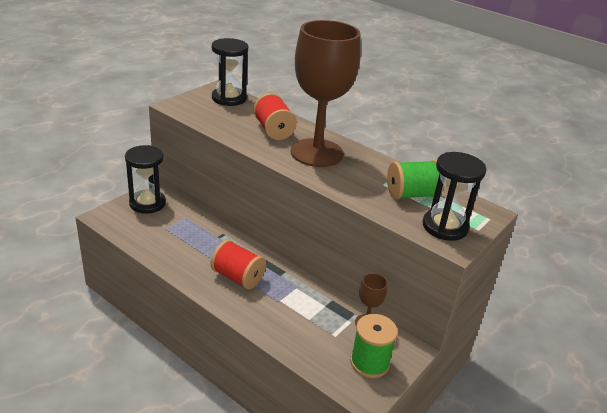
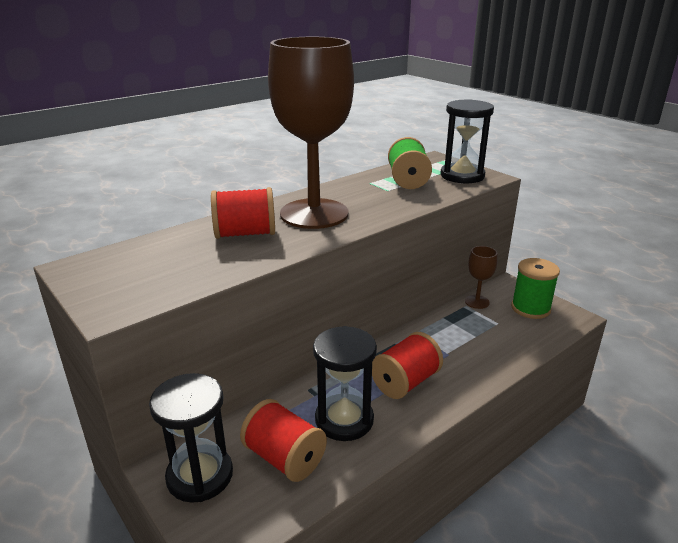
camera: 75 degrees left, 5 degrees down
(161, 230) = (284, 458): none -> red spool
(229, 98) = (120, 259): black hourglass -> black hourglass (344, 420)

